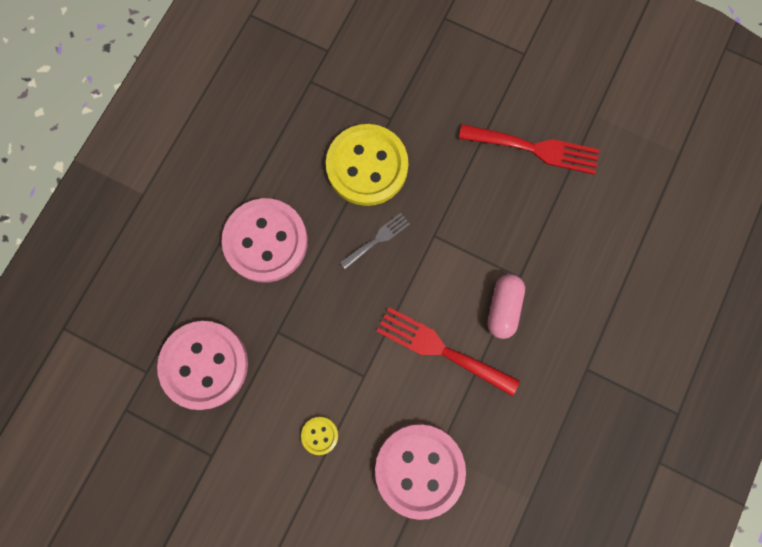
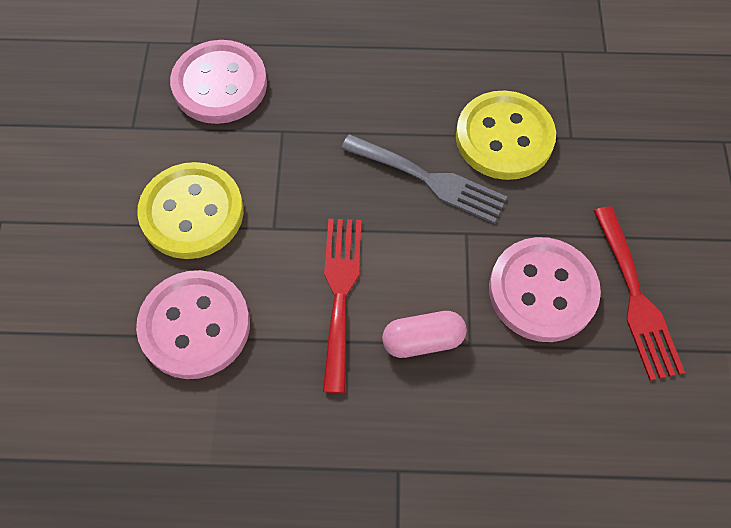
camera: 65 degrees right, 15 degrees down
(266, 241) = (371, 83): pink button -> pink button (542, 291)
(319, 435) = (192, 212): yellow button -> yellow button, size x2.40
(377, 239) = (430, 180): grey fork -> grey fork, size x1.80

